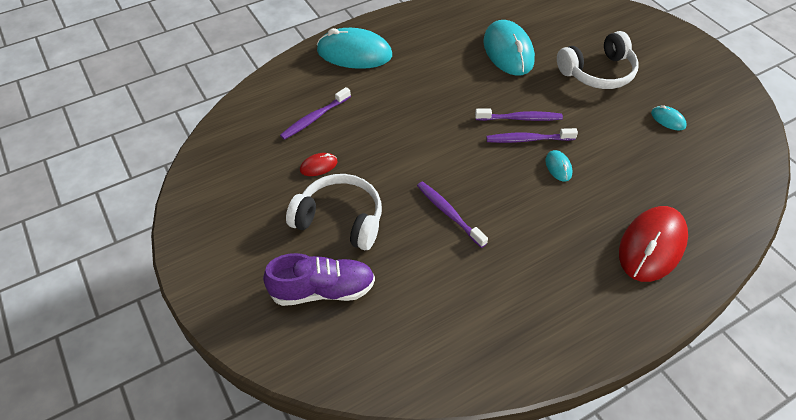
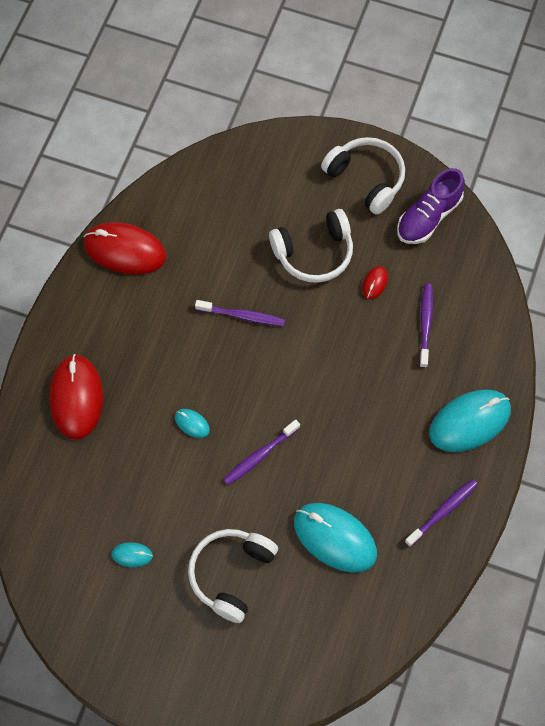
camera: 140 degrees right, 15 degrees up
(228, 247) = (366, 178): none -> white headphones
(323, 290) = (275, 198): purple shoe -> purple shoe (428, 217)
(513, 346) = (125, 250): none -> red mouse
(528, 139) = (236, 435): purple toothbrush -> purple toothbrush (443, 511)

